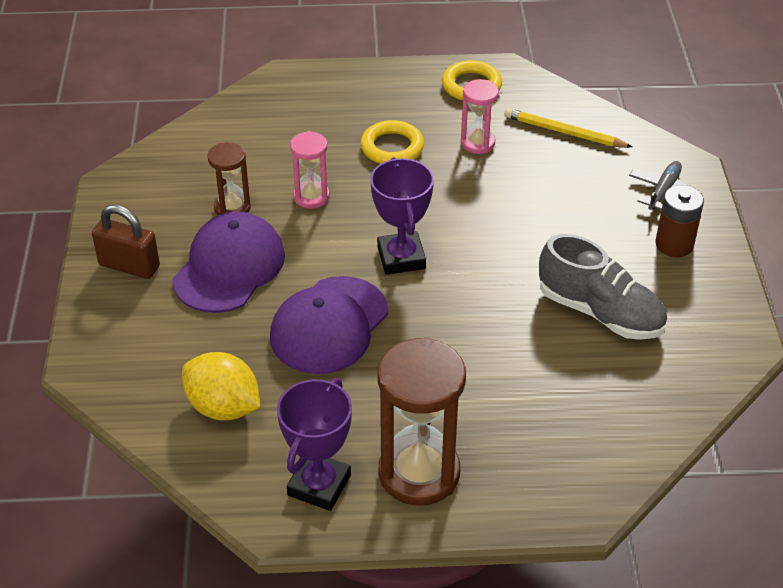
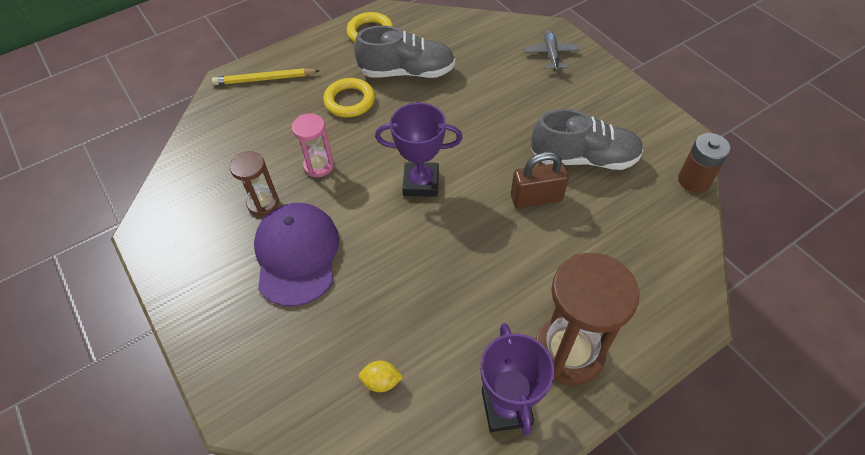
camera: 30 degrees left, 10 degrees up
(129, 266) = (212, 295): brown padlock -> brown padlock (536, 198)
(223, 407) = (381, 381): yellow lemon -> yellow lemon, size x0.51
(329, 325) = (410, 264): purple cap -> none
(401, 258) = (421, 183): purple trophy -> purple trophy turned 45 degrees counterclockwise
(477, 143) = (407, 72): pink hourglass -> grey shoe
(564, 132) = (457, 40): yellow pencil -> yellow pencil (264, 79)
(674, 244) = (588, 88): brown battery -> brown battery (693, 180)

